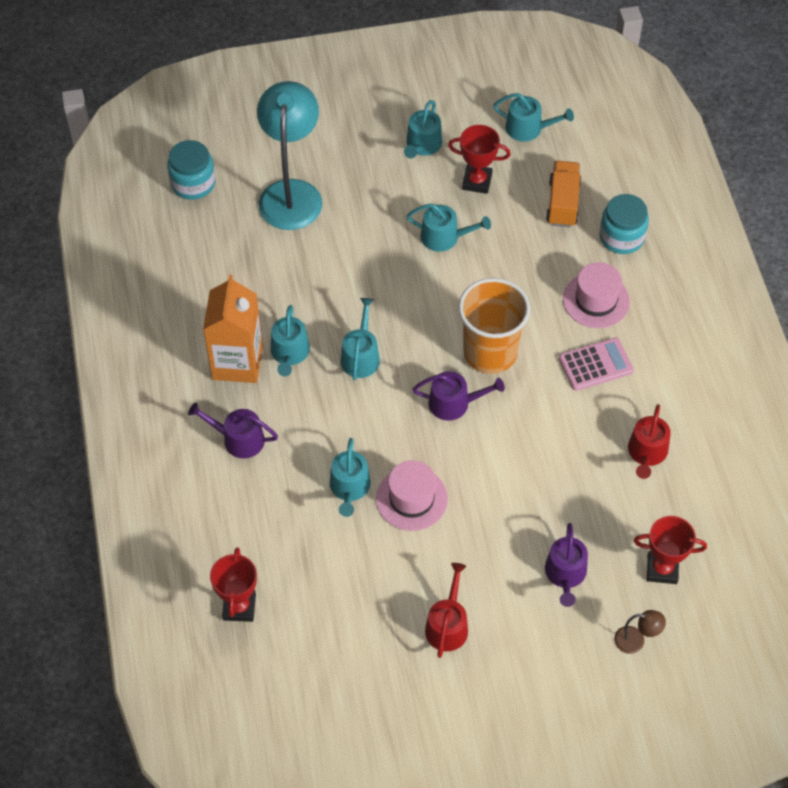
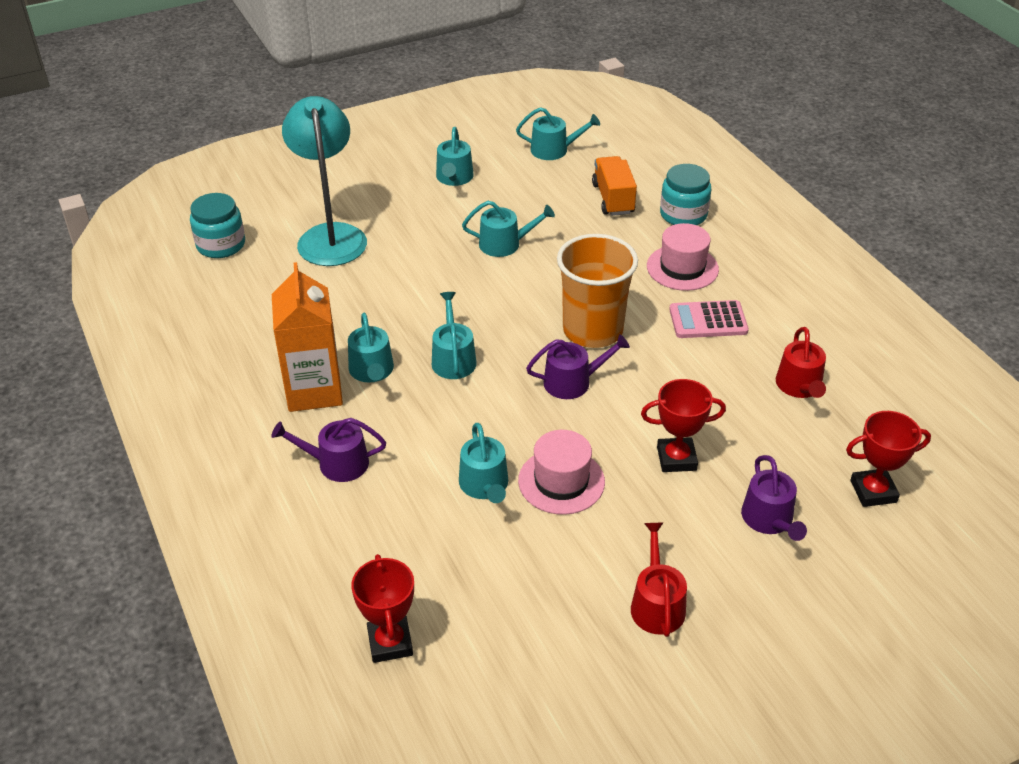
camera: 15 degrees left, 15 degrees down
(477, 181) = (520, 196): red trophy -> red trophy (676, 458)
(595, 365) = (708, 320): pink calculator -> pink calculator turned 150 degrees counterclockwise
(636, 641) = (882, 571): brown lamp -> none

